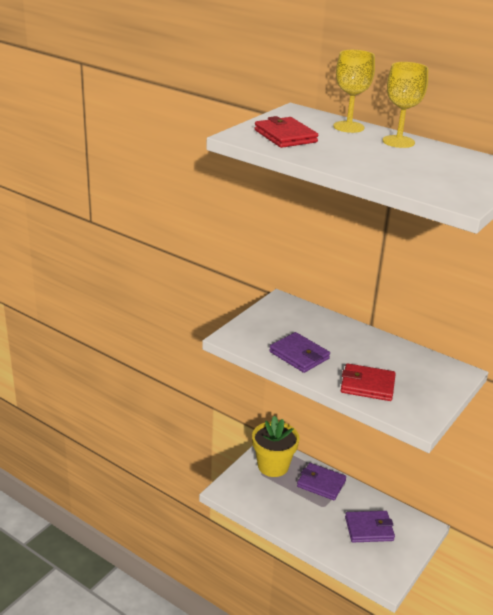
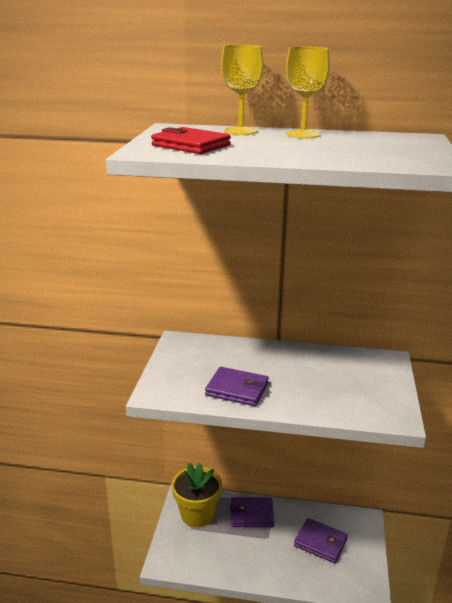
camera: 25 degrees left, 5 degrees down
(367, 385) = (323, 398): red wallet -> none
(369, 529) = (320, 542): purple wallet -> purple wallet turned 60 degrees clockwise

